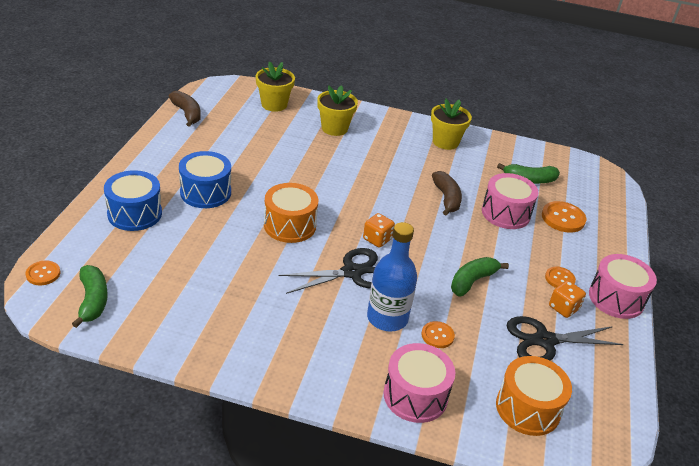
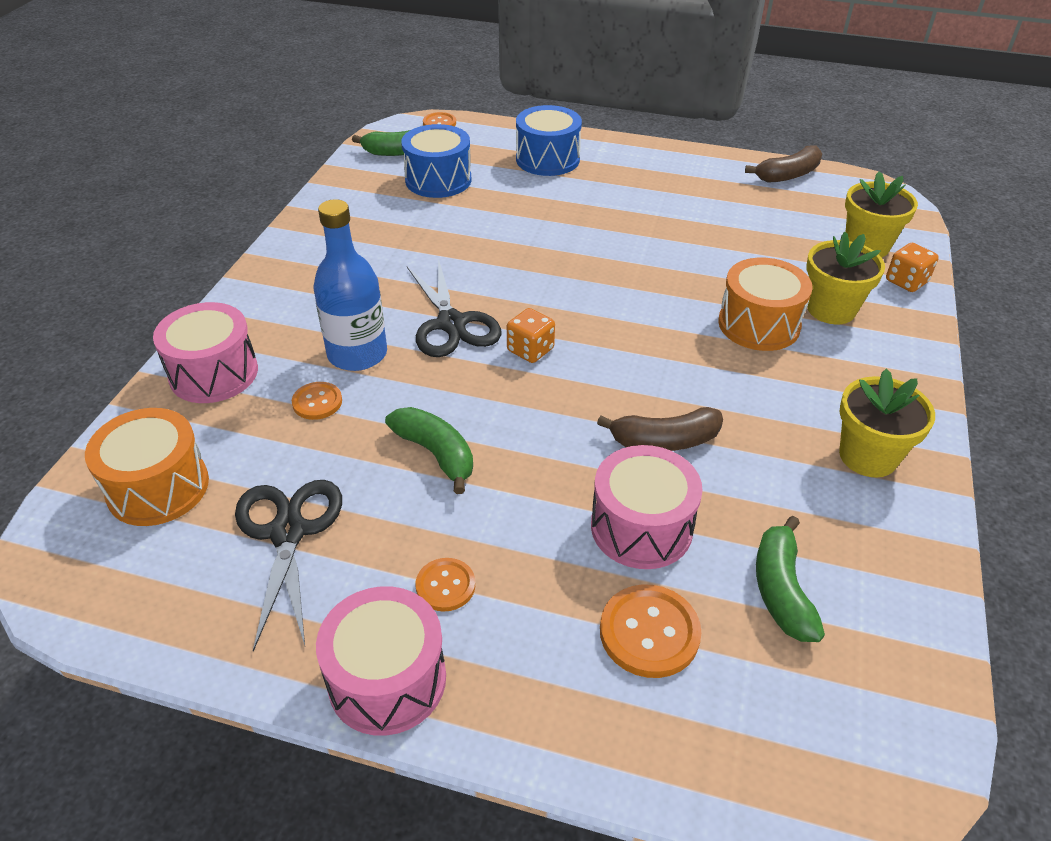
camera: 95 degrees right, 5 degrees up
(205, 192) = (604, 201): blue drum -> blue drum (438, 180)
(290, 225) = (548, 268): orange drum -> orange drum (759, 324)
(563, 308) = (365, 576): orange dice -> orange dice (906, 281)

